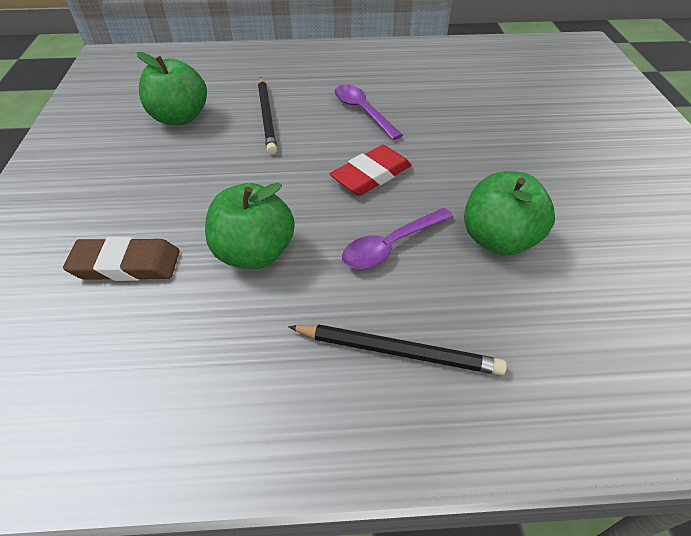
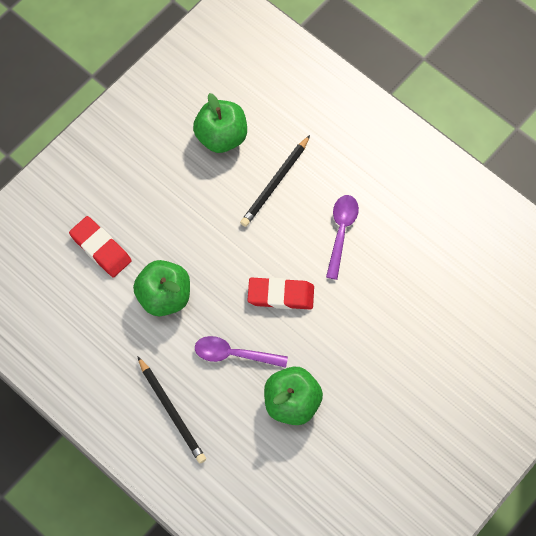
camera: 45 degrees right, 20 degrees up
(126, 264) = (100, 248): brown eraser -> red eraser

